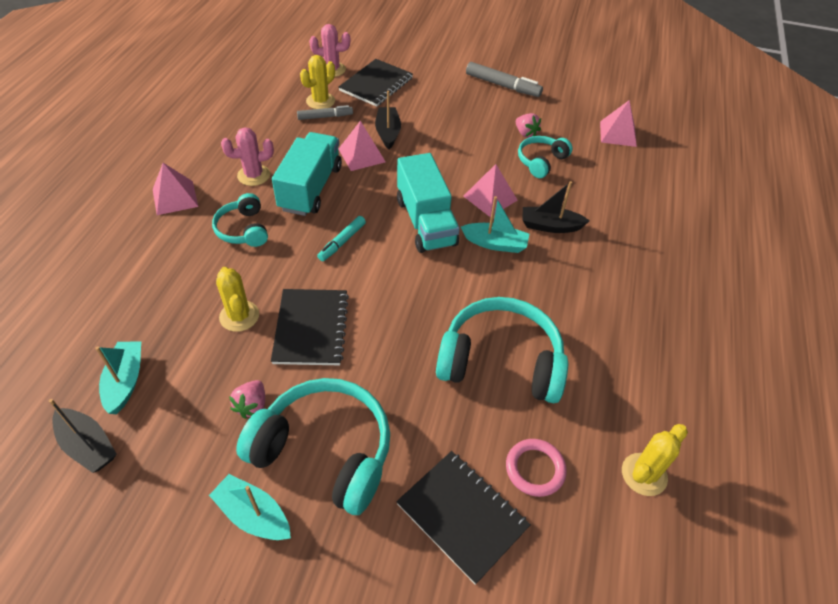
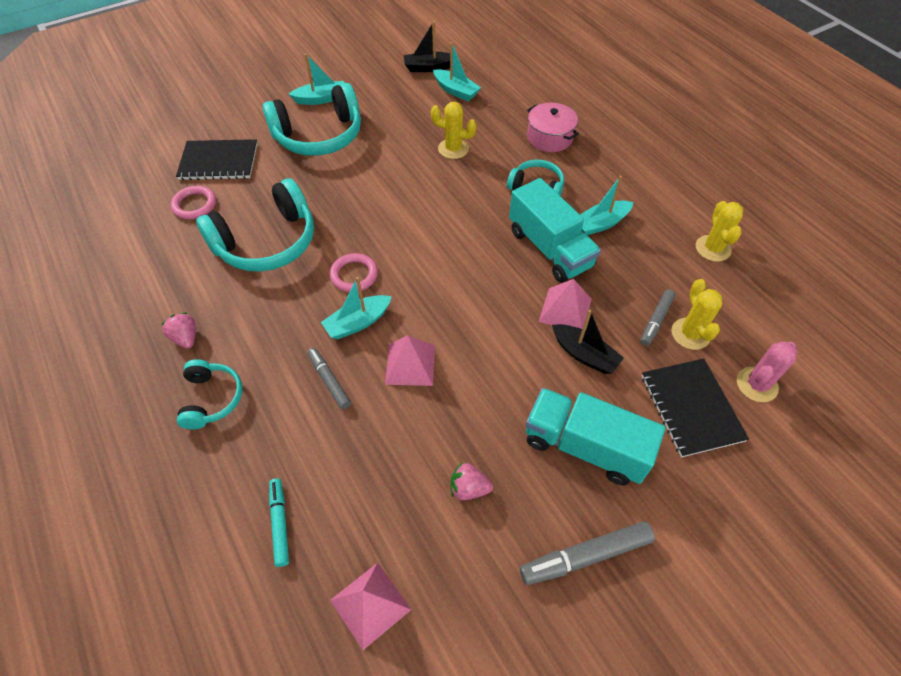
camera: 135 degrees right, 5 degrees up
(157, 257) = (549, 137): none -> pink pot
(175, 197) = (611, 170): pink pyramid -> none
(252, 406) = (381, 125): pink strawberry -> pink strawberry (186, 338)
(254, 175) = (601, 223): pink cactus -> turquoise boat
(311, 328) = (405, 173): black notebook -> none
(342, 242) = (465, 231): turquoise marker -> turquoise marker (280, 523)
(426, 222) = (432, 295): turquoise truck -> turquoise truck (585, 446)
(461, 276) = (354, 275): none -> pink ring
(541, 161) = (411, 458): turquoise headphones -> turquoise headphones (211, 399)
(550, 226) = (329, 381): black boat -> grey marker
(644, 474) = (122, 247): yellow cactus -> yellow cactus (713, 248)

